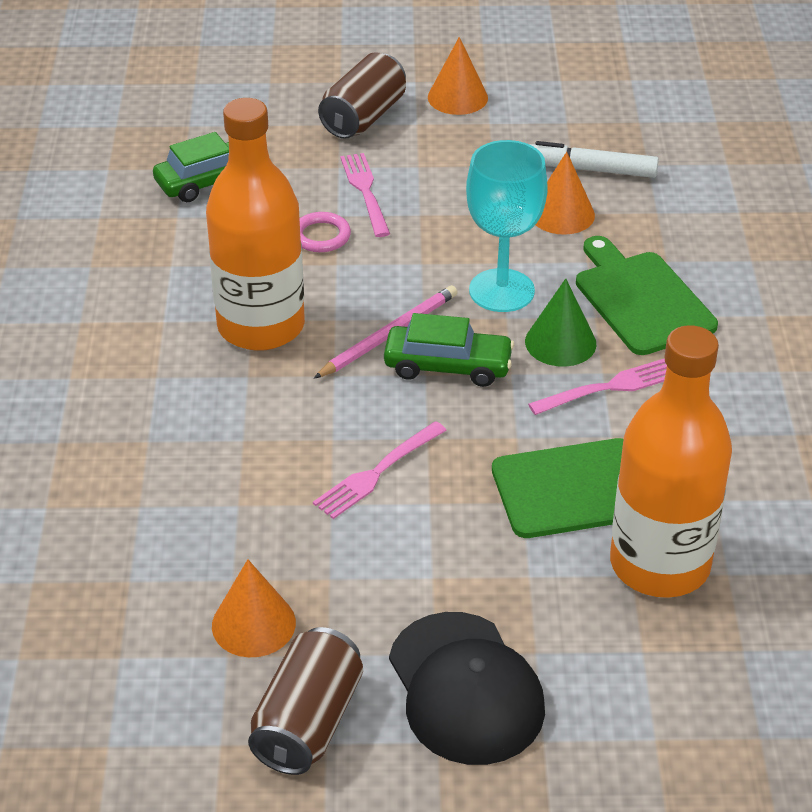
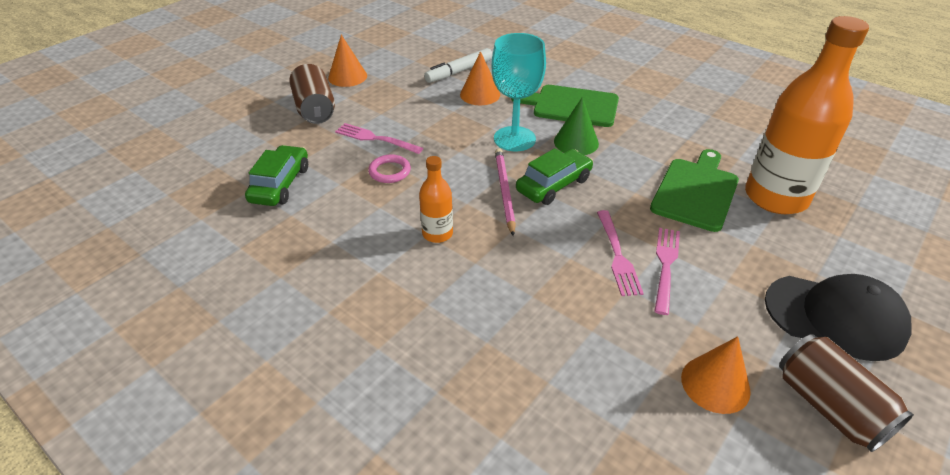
camera: 50 degrees left, 0 degrees up
(261, 326) = (437, 234): orange bottle -> orange bottle, size x0.47
(608, 388) = (626, 146): pink fork -> pink fork (665, 266)

